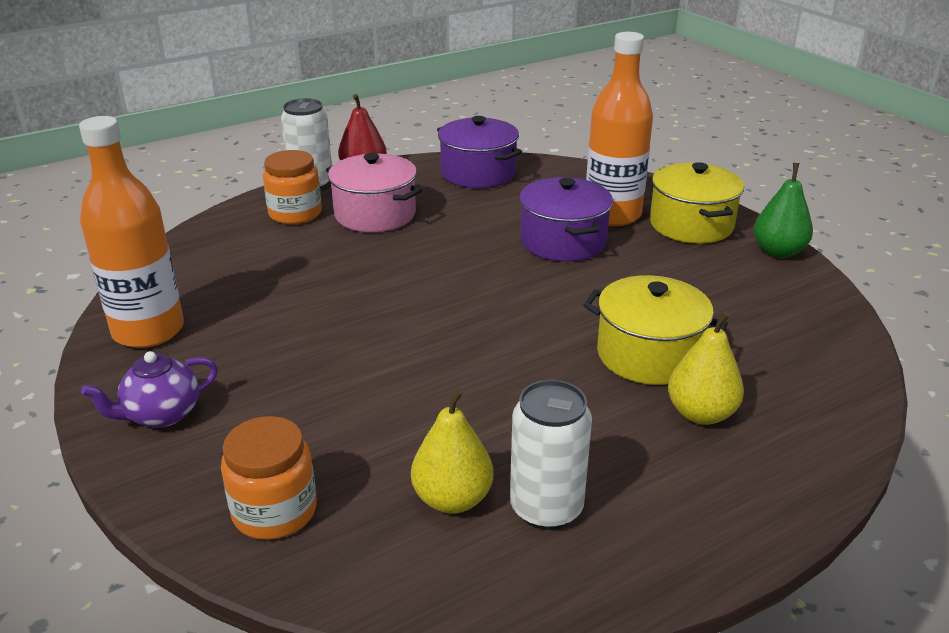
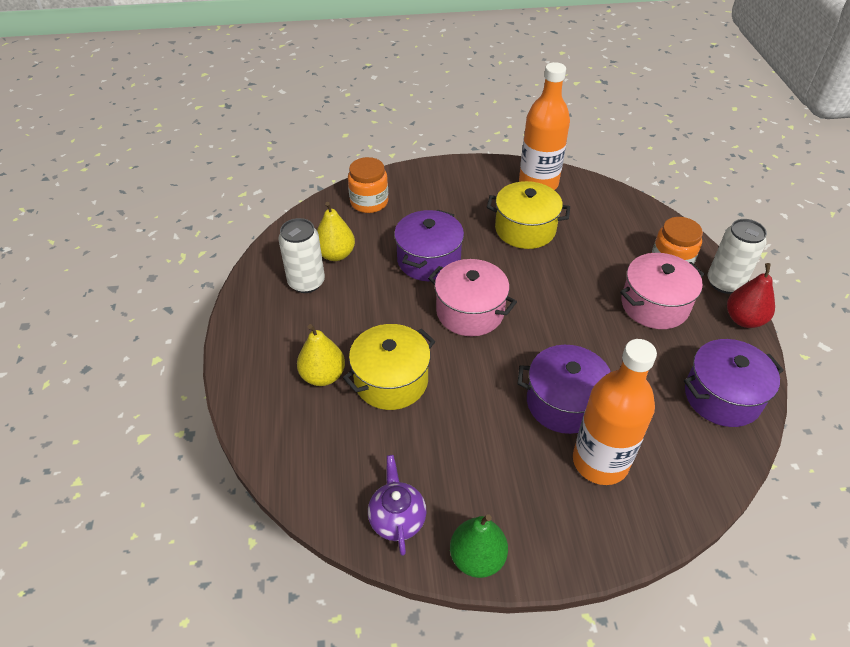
camera: 115 degrees right, 15 degrees up
(161, 415) = (459, 180): purple teapot -> purple teapot (397, 519)
(400, 389) = (429, 260): none -> purple pot
(480, 326) = (470, 312): none -> pink pot
(691, 225) = (557, 516): yellow pot -> yellow pot (525, 229)

